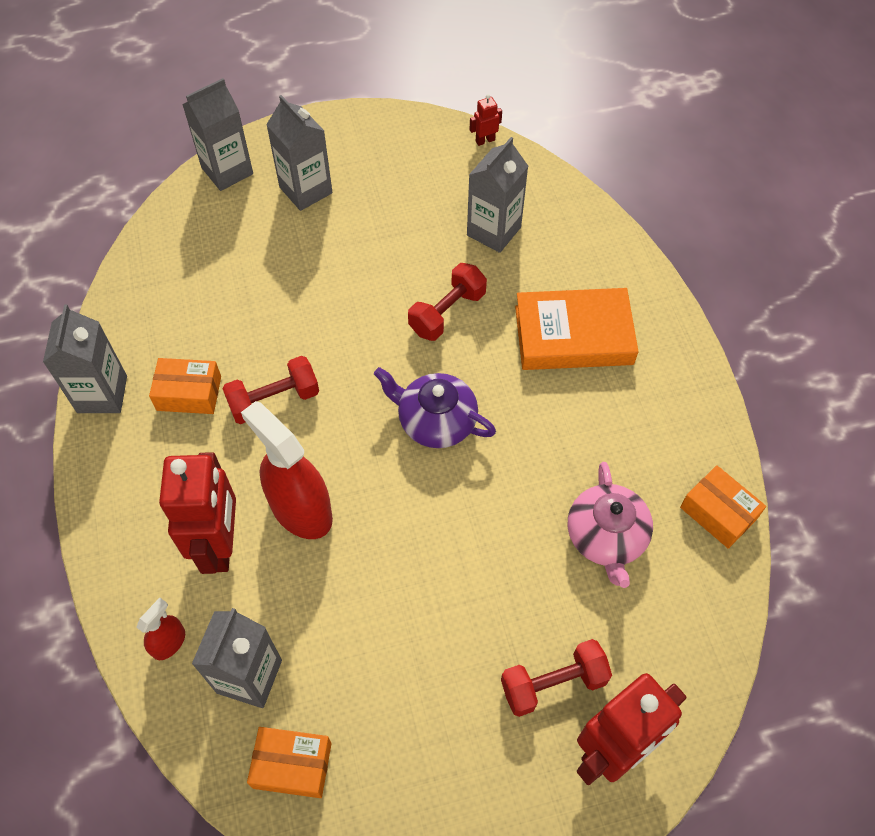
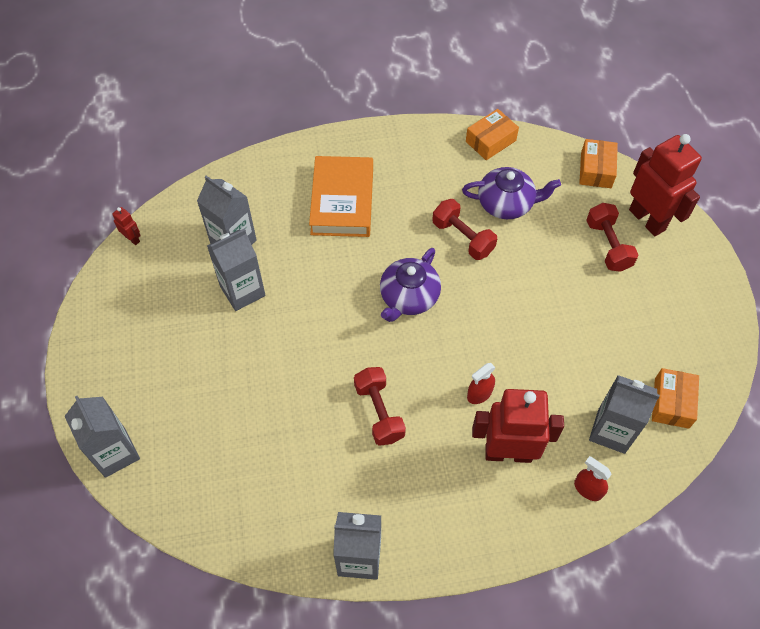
camera: 85 degrees left, 0 degrees up
(189, 393) = (366, 481): orange box -> orange box (596, 170)
(300, 509) = (479, 394): red spray bottle -> red spray bottle, size x0.48
(306, 190) = (156, 383): grey carton -> grey carton (242, 291)
(447, 313) = (310, 281): red dumbbell -> red dumbbell (463, 237)
(485, 140) = (132, 239): red robot -> red robot turned 150 degrees clockwise
(606, 537) = (506, 203): pink teapot -> purple teapot

